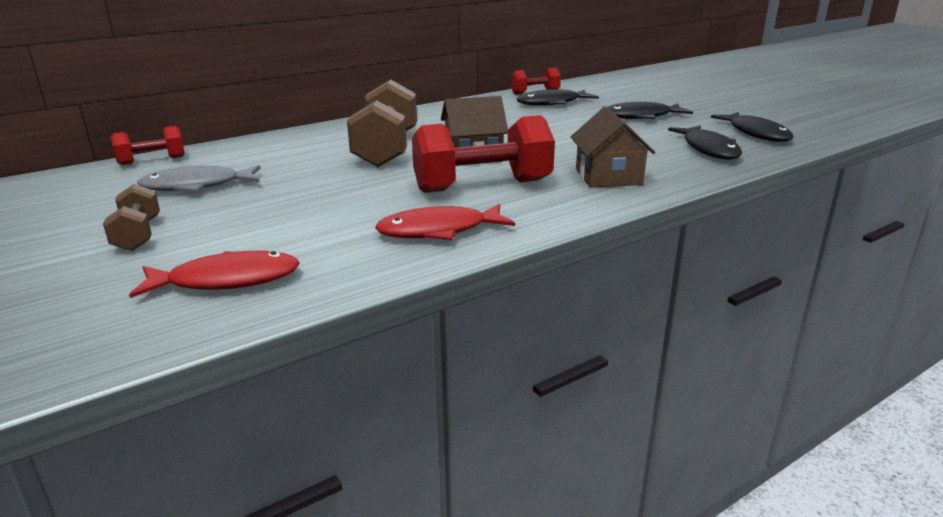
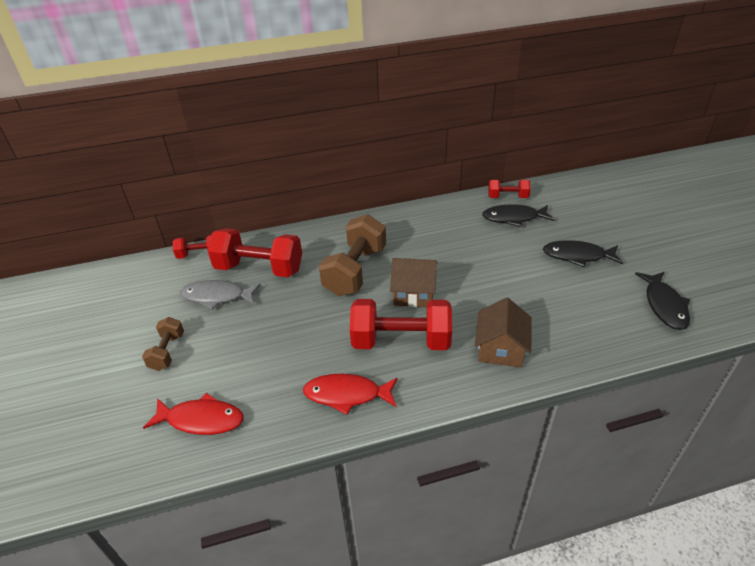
camera: 20 degrees right, 15 degrees up
(250, 161) = (259, 269): none -> red dumbbell
(708, 149) = (606, 324): black fish -> none

